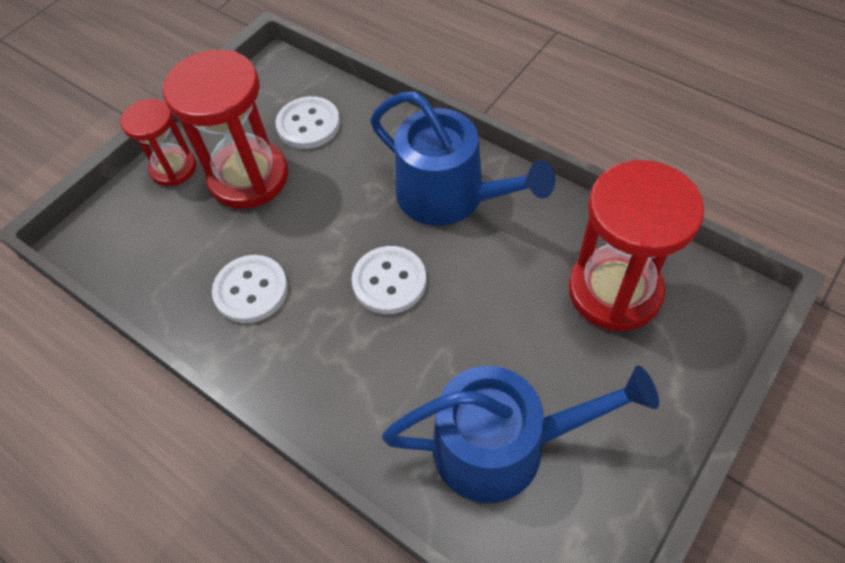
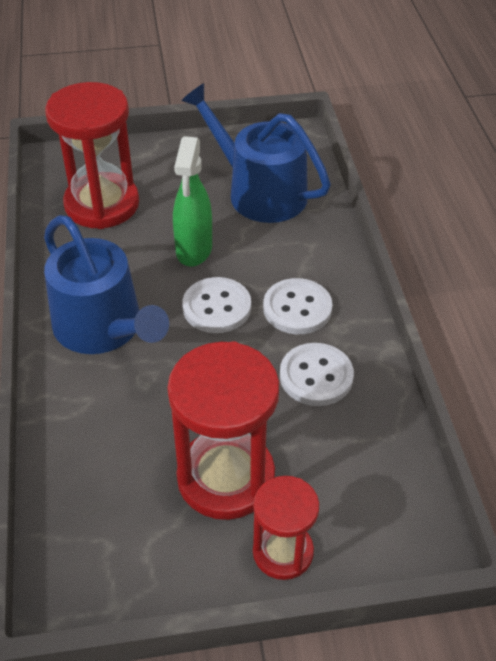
camera: 140 degrees left, 10 degrees down
(308, 125) = (119, 487): white button -> white button (297, 308)
(449, 196) = (103, 328): blue watering can -> blue watering can turned 150 degrees clockwise
(474, 317) = (194, 250): none -> green spray bottle

